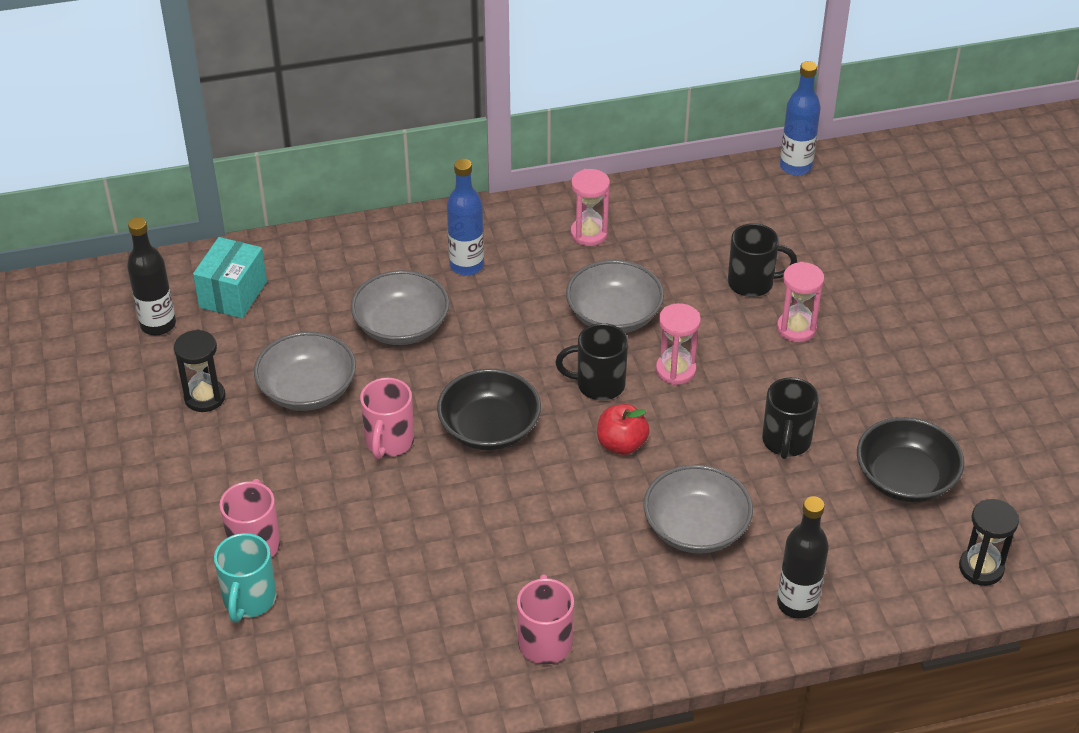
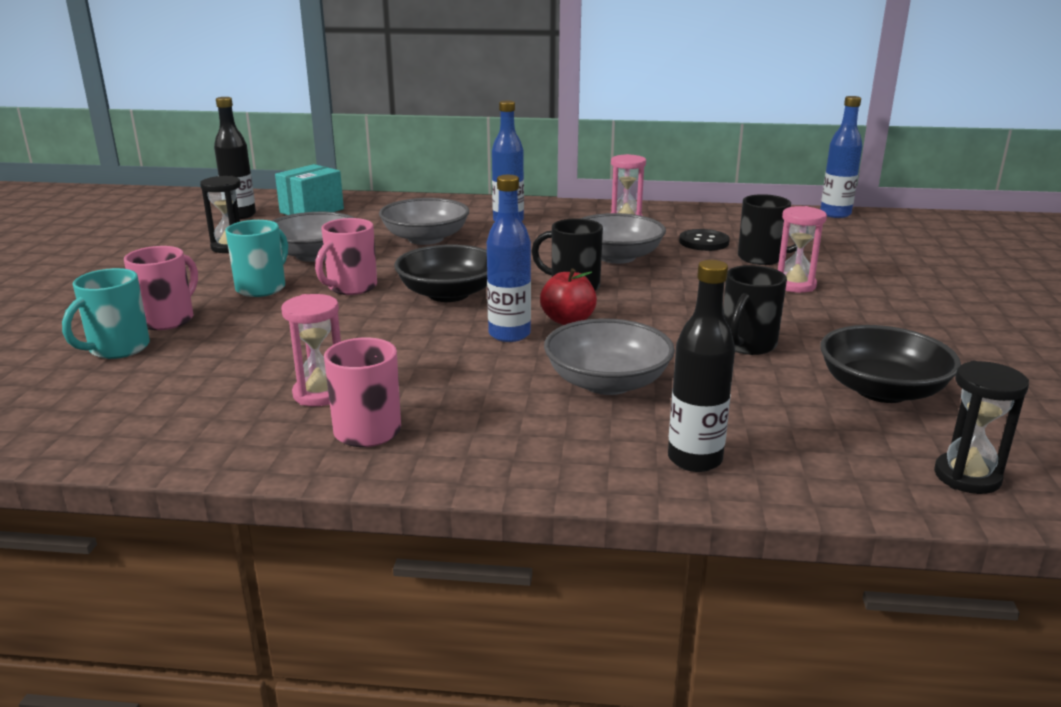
camera: 20 degrees right, 20 degrees down
(302, 465) = (262, 288): none -> turquoise mug
(582, 481) = (509, 334): none -> blue bottle
(675, 370) = (655, 290): pink hourglass -> pink hourglass (320, 394)
(686, 263) = (704, 242): none -> black button

